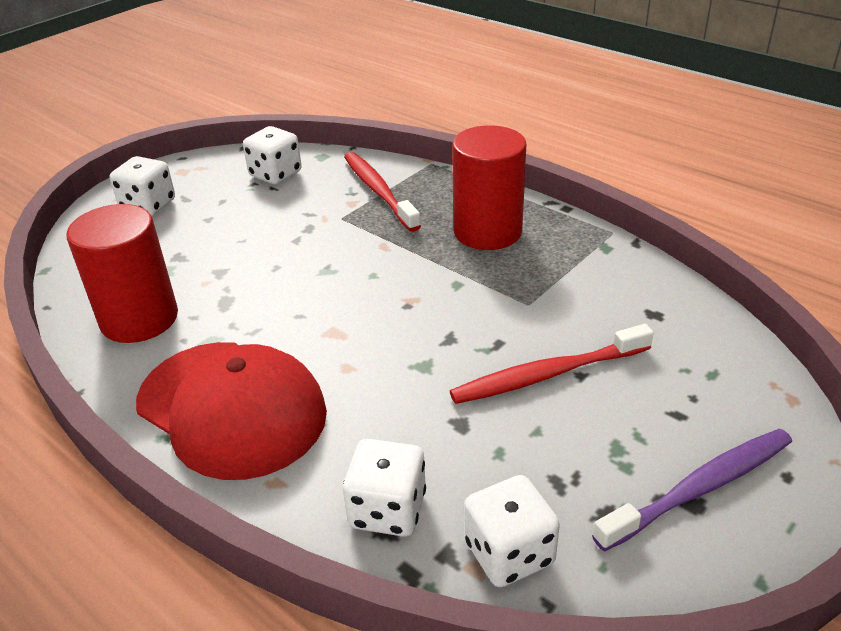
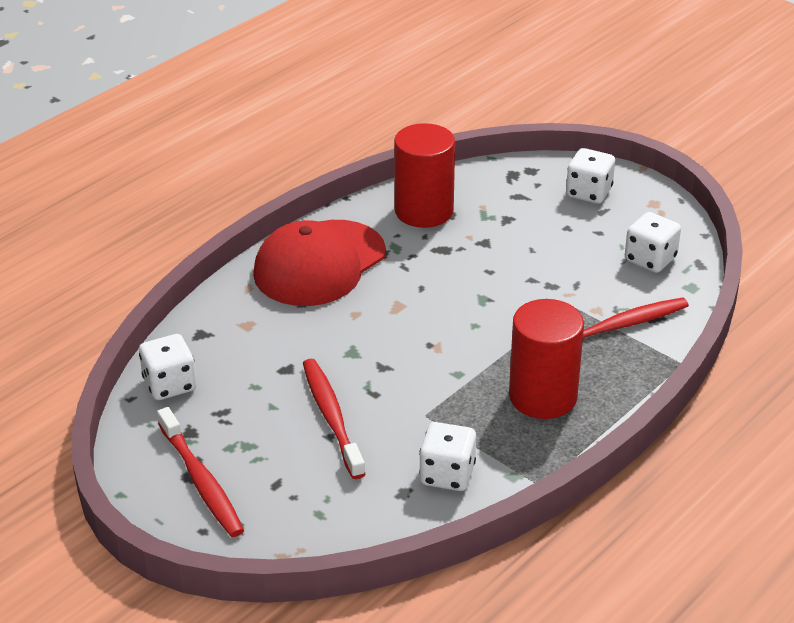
camera: 90 degrees right, 0 degrees up
(387, 510) = (215, 334): white dice -> white dice (447, 474)
(699, 489) = (201, 480): purple toothbrush -> red toothbrush

